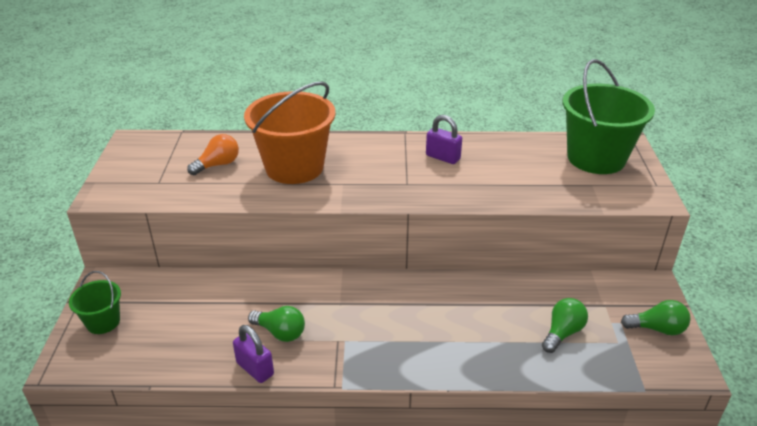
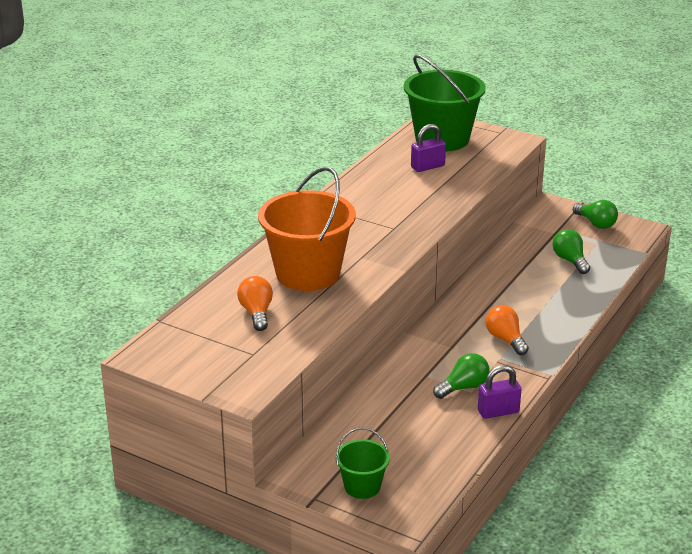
camera: 60 degrees left, 5 degrees down
(378, 334) = (505, 339): none -> orange light bulb
(443, 157) = (370, 199): purple padlock -> purple padlock (427, 167)
(657, 329) = (596, 223): green light bulb -> green light bulb turned 105 degrees clockwise

